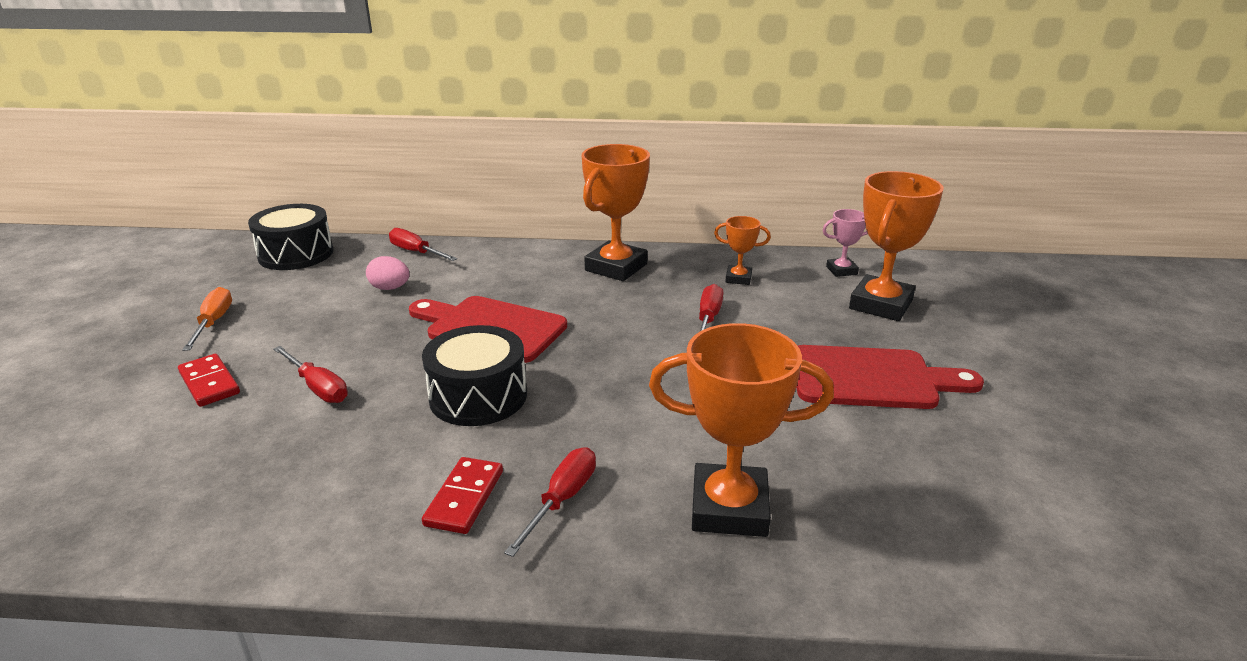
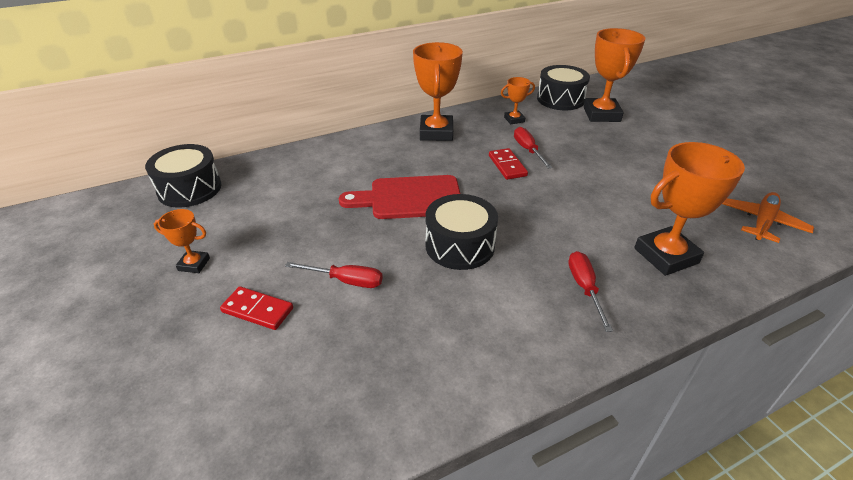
camera: 30 degrees left, 10 degrees up
(213, 322) = (194, 264): orange screwdriver -> orange trophy
(390, 288) = (302, 192): pink egg -> none
(416, 252) = (286, 160): red screwdriver -> none
(465, 498) = (533, 311): red domino -> red domino (507, 166)
(841, 270) = (560, 99): pink trophy -> black drum
(871, 378) = (644, 158): red cutting board -> none
(959, 526) = (762, 222): none -> orange plane

